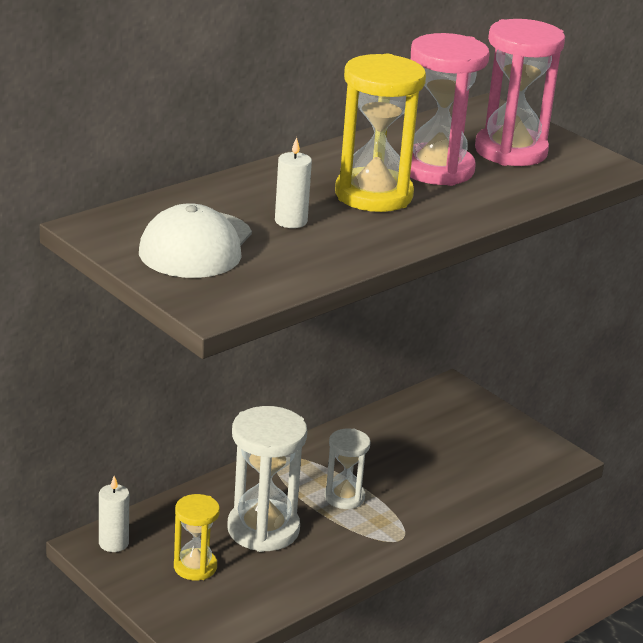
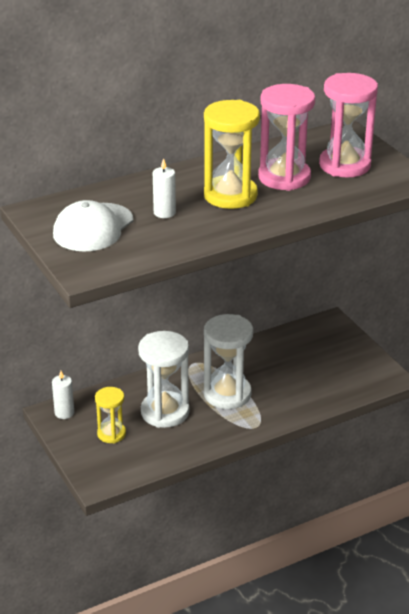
camera: 15 degrees right, 5 degrees up
(344, 497) = (227, 394): white hourglass -> white hourglass, size x1.73

